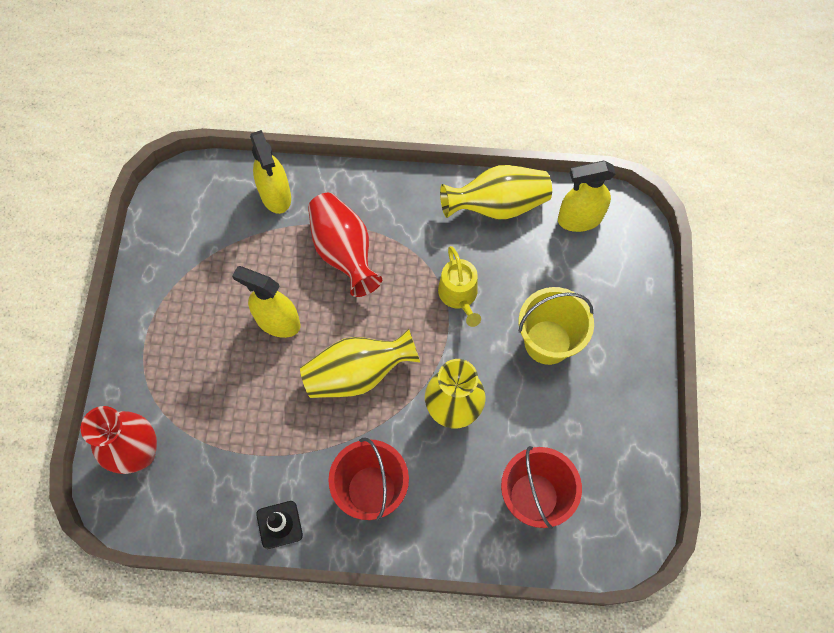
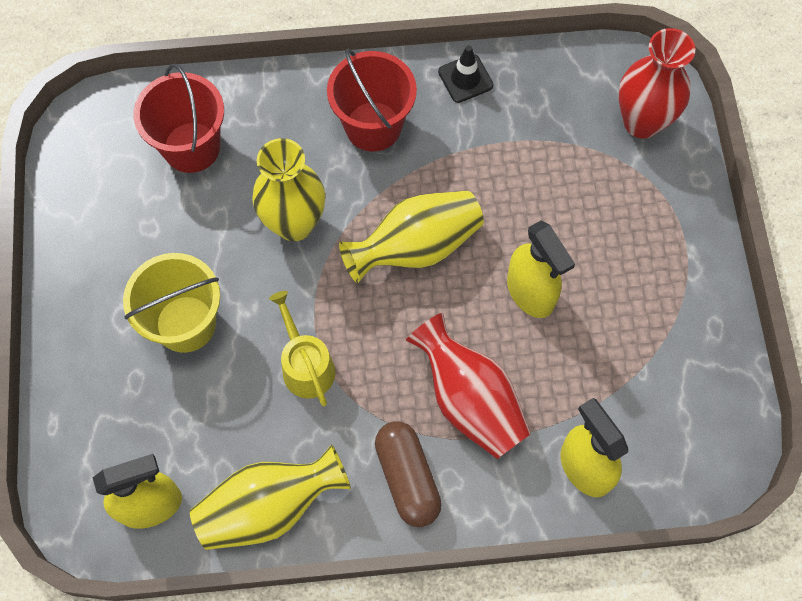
camera: 170 degrees right, 0 degrees up
(277, 322) = (530, 293): yellow spray bottle -> yellow spray bottle turned 45 degrees clockwise
(399, 208) = (407, 478): none -> brown capsule

